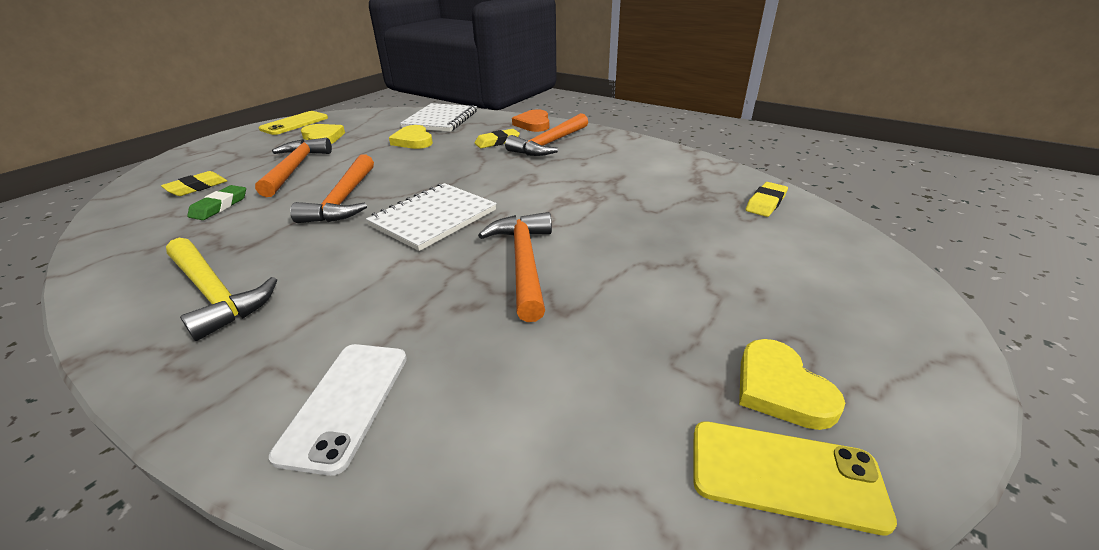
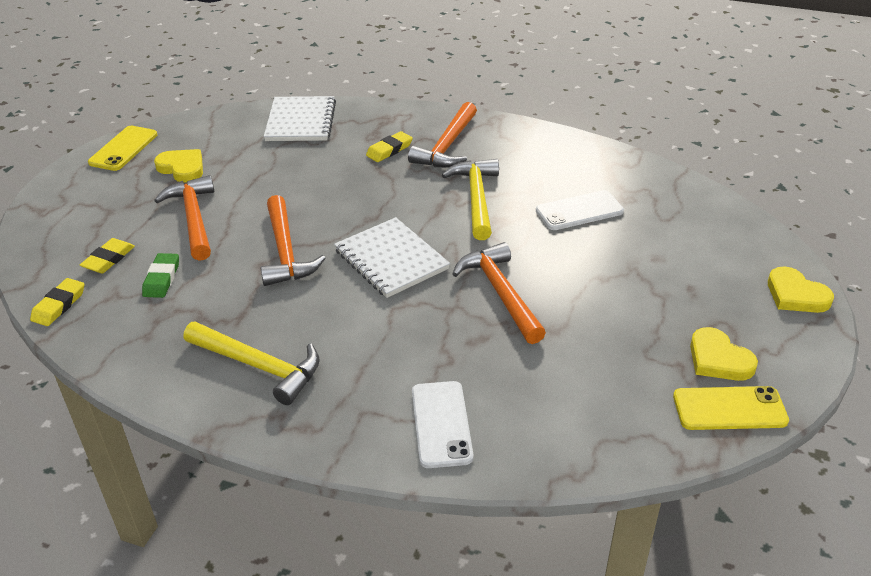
camera: 15 degrees left, 5 degrees up
(413, 141) = (294, 160): yellow heart -> yellow heart (796, 295)
(433, 218) = (391, 260): white notebook -> white notebook turned 60 degrees counterclockwise
(533, 124) = (413, 116): orange heart -> none
(551, 181) = (476, 198): none -> yellow hammer
(651, 202) = (579, 211): none -> white phone
(765, 203) = (678, 198): yellow eraser -> yellow eraser (59, 305)

